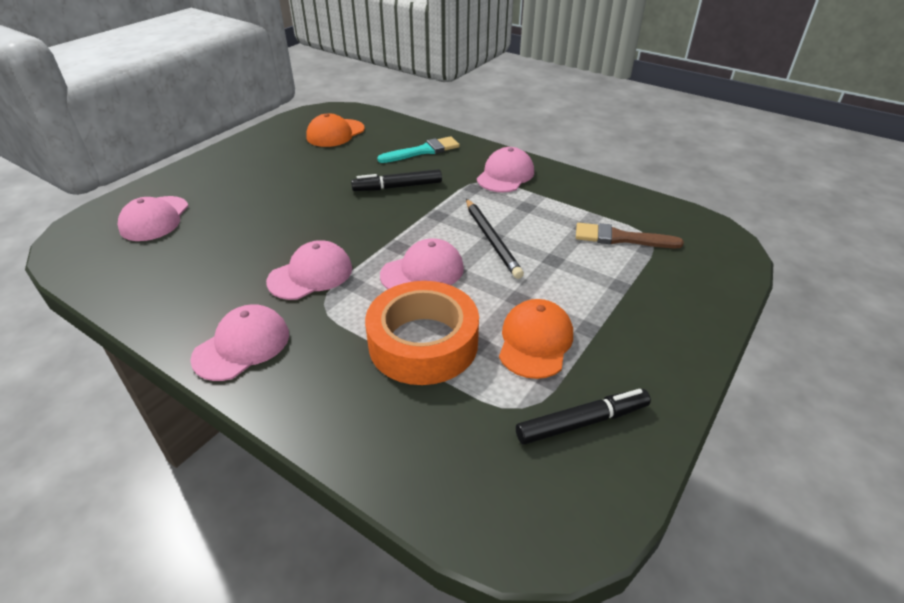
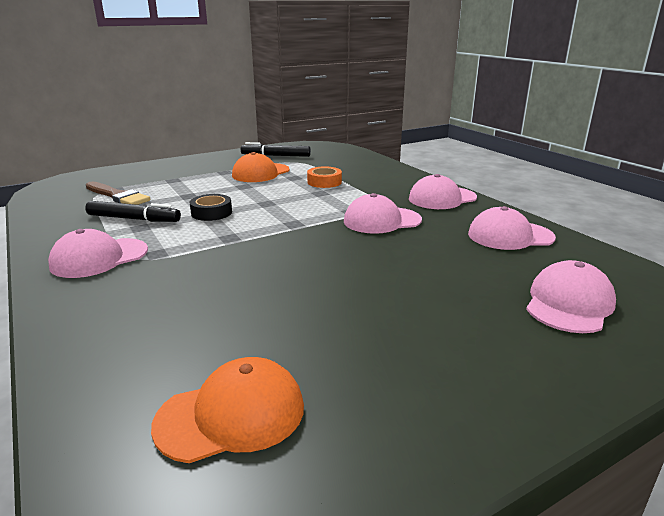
camera: 155 degrees left, 15 degrees down
(397, 187) = (236, 273): black marker -> black marker (134, 219)
(422, 271) = (290, 207): pink cap -> pink cap (510, 236)
(423, 151) = (135, 319): turquoise brush -> none
(423, 343) = (324, 182): orange tape -> orange tape, size x0.48
(491, 240) = (211, 213): black pencil -> black tape

